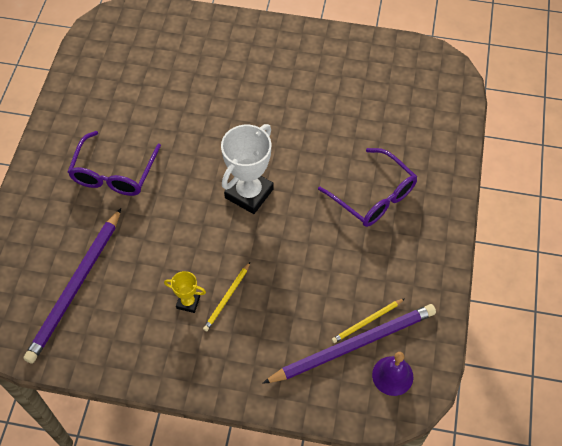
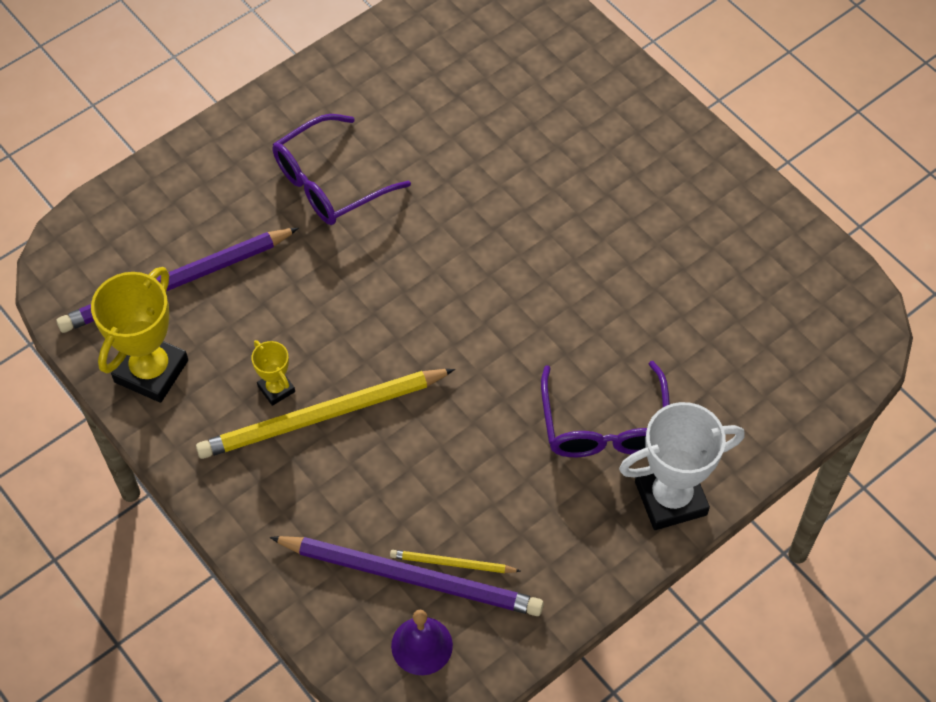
camera: 40 degrees right, 0 degrees up
(107, 345) = (151, 371): none -> yellow trophy
(227, 298) = (322, 416): yellow pencil -> yellow pencil, size x2.14
(249, 193) = (459, 314): white trophy -> white trophy (670, 498)

